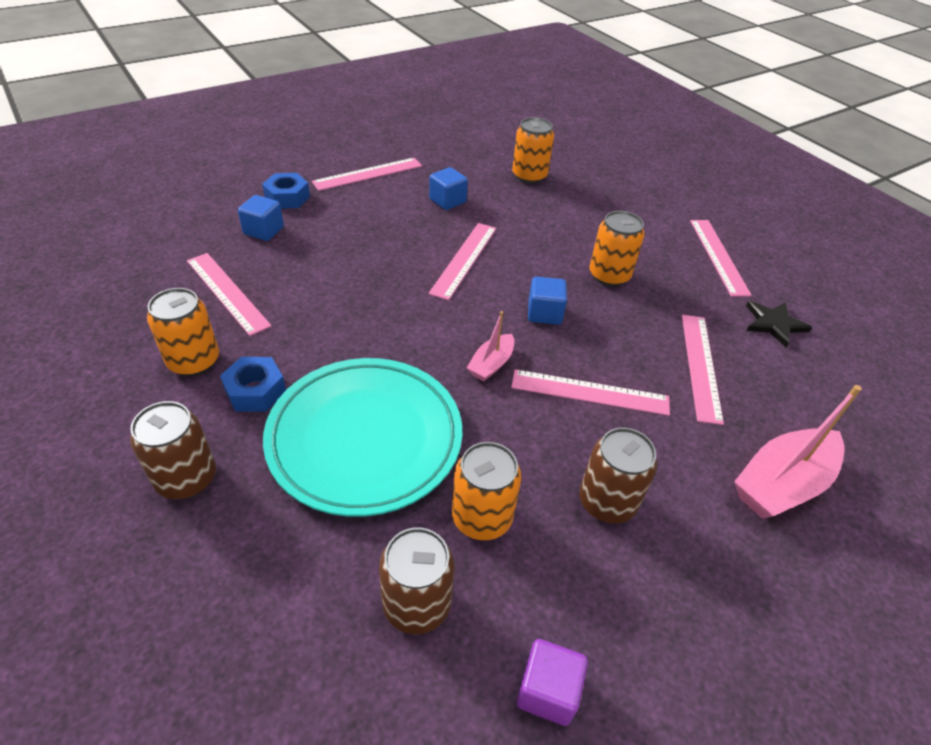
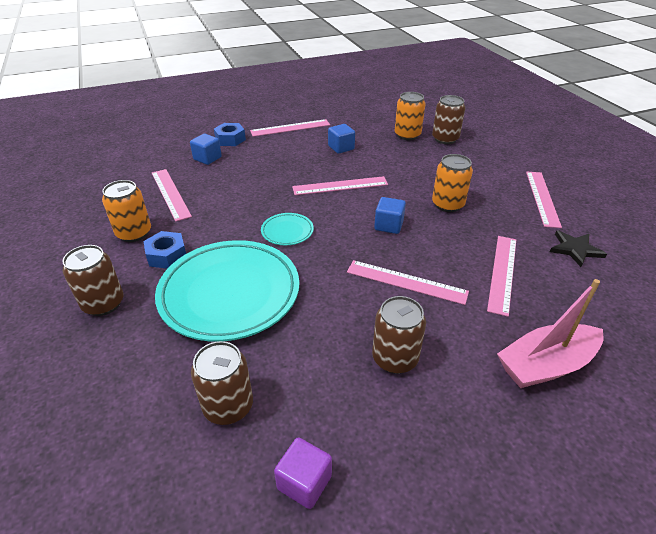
camera: 15 degrees right, 5 degrees down
(414, 336) = (287, 231): none -> turquoise plate
(464, 259) = (340, 186): pink ruler -> pink ruler turned 45 degrees clockwise
(482, 517) = (295, 356): orange can -> none
(491, 364) = (337, 255): pink boat -> none
(579, 179) = (445, 139): none -> brown can

